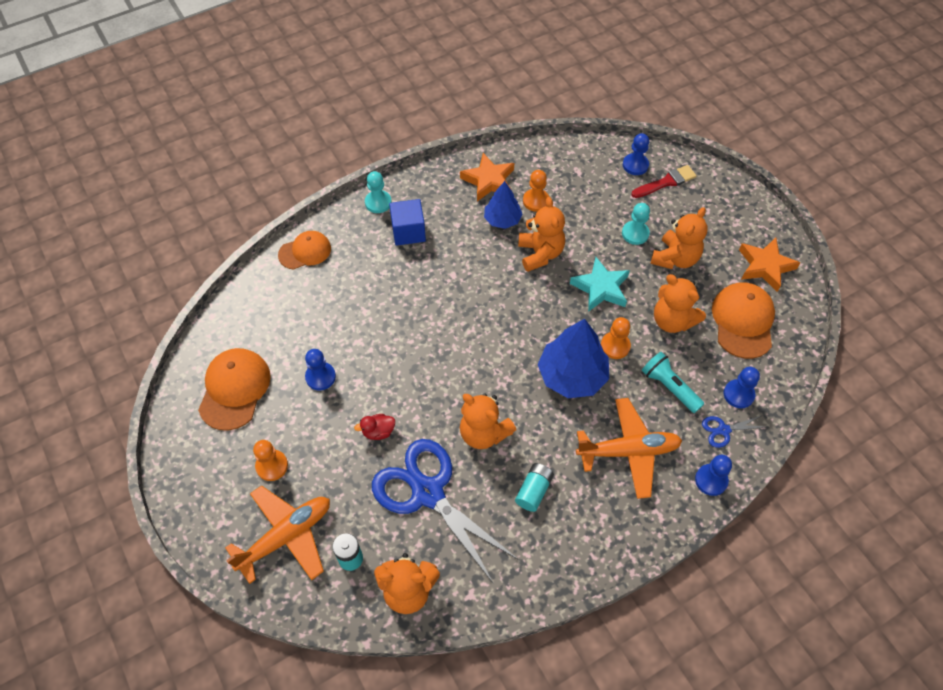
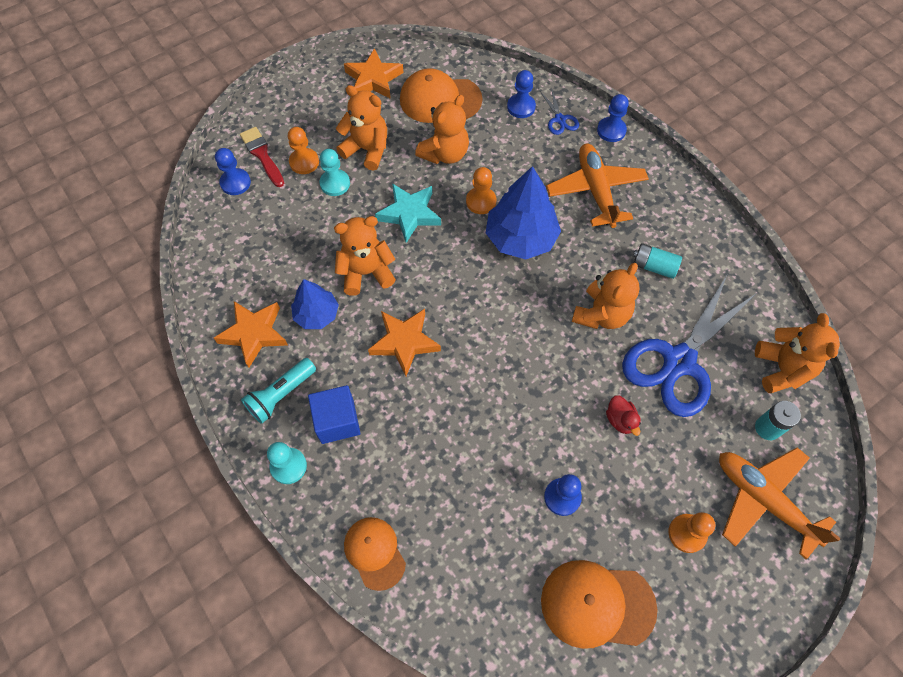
camera: 95 degrees left, 5 degrees up
(471, 278) = (404, 342): none -> orange star
(536, 201) = (287, 280): orange pawn -> orange pawn (304, 162)
(669, 387) = (521, 158): turquoise flashlight -> turquoise flashlight (281, 395)

